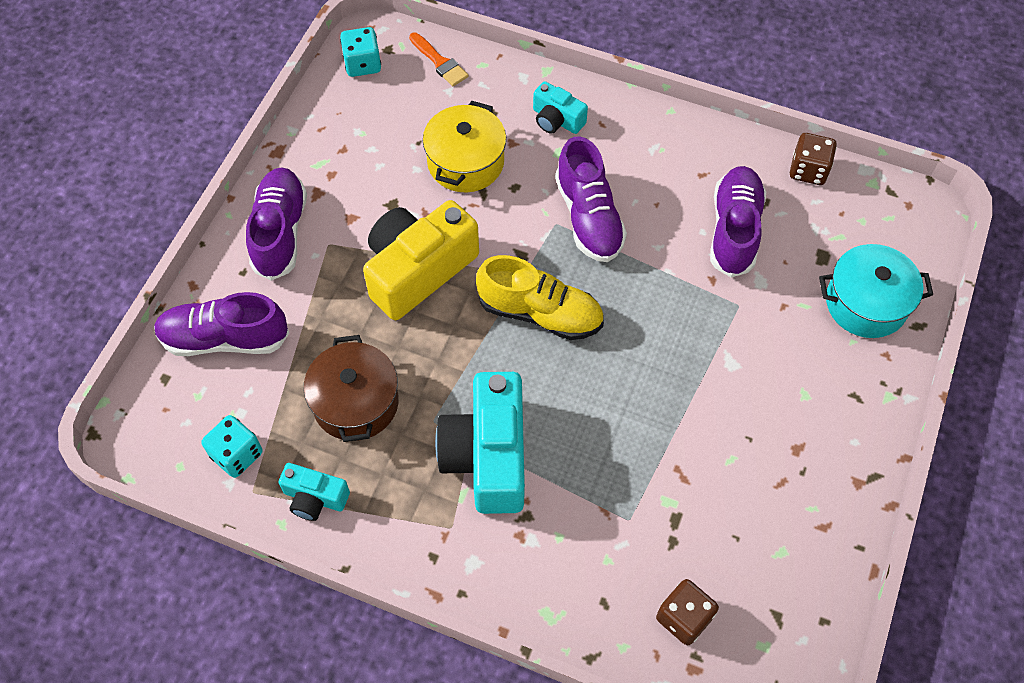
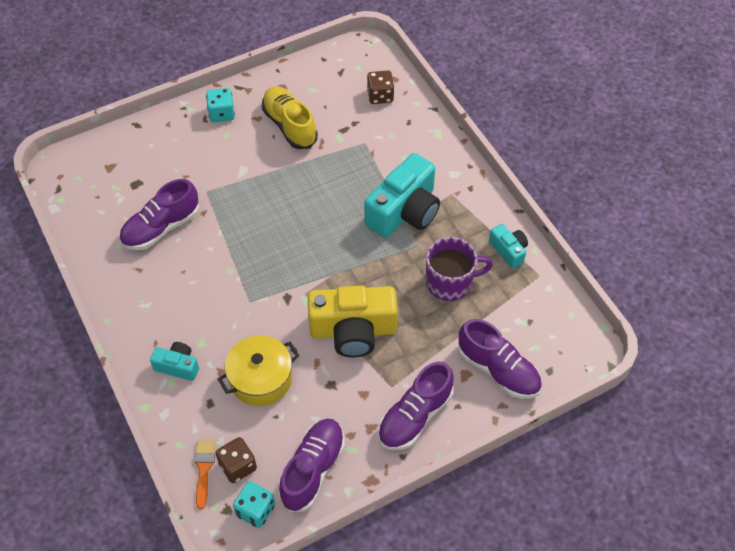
camera: 140 degrees left, 5 degrees down
(237, 454) = (535, 299): turquoise dice -> turquoise dice (221, 113)
(356, 402) = (450, 282): brown pot -> purple mug
(540, 313) = (310, 259): yellow shoe -> yellow shoe (290, 125)
(556, 120) = (178, 366): turquoise camera -> turquoise camera turned 60 degrees counterclockwise
(588, 217) = (228, 291): purple shoe -> purple shoe (313, 469)
(808, 170) = (82, 229): brown dice -> brown dice (238, 466)
(866, 303) = (146, 150): turquoise pot -> none

